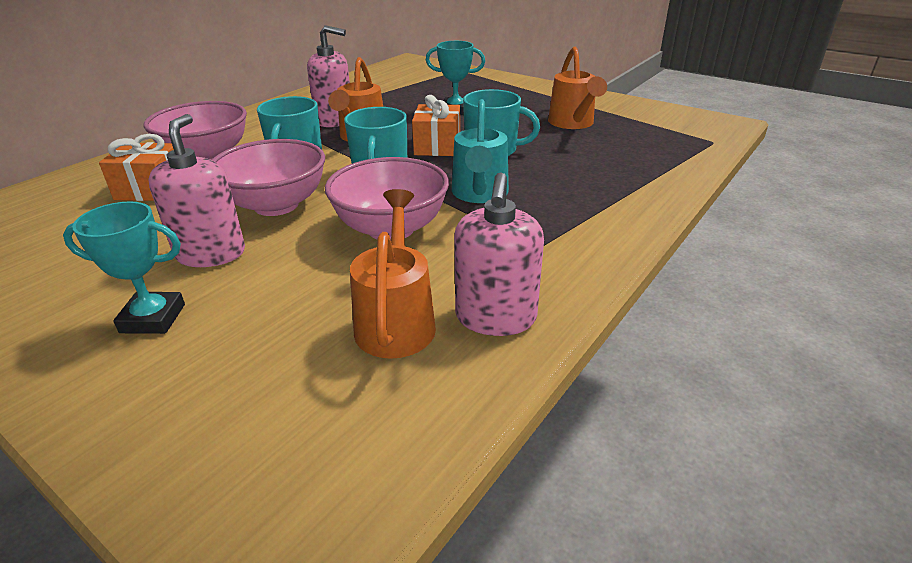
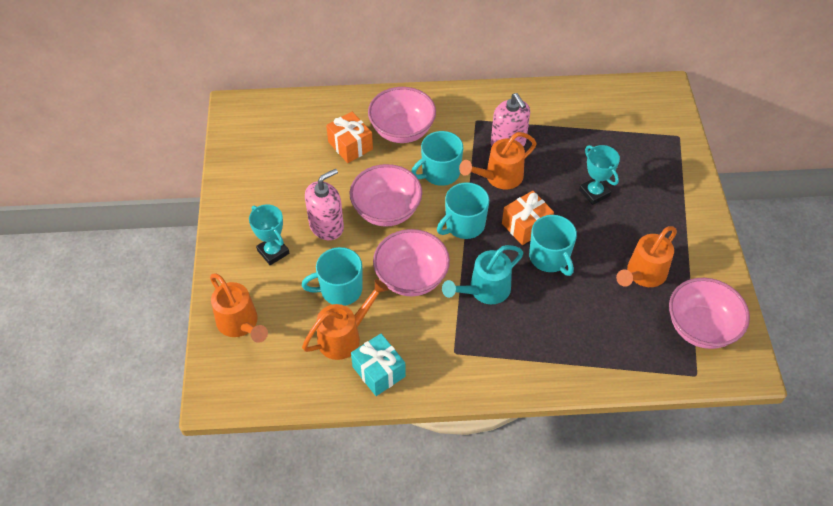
camera: 50 degrees right, 20 degrees up
(199, 430) = (240, 324): none -> orange watering can
(318, 288) = (340, 289): none -> turquoise mug
(495, 317) = (379, 371): pink soap dispenser -> turquoise gift
(661, 124) = (700, 328): none -> pink bowl

